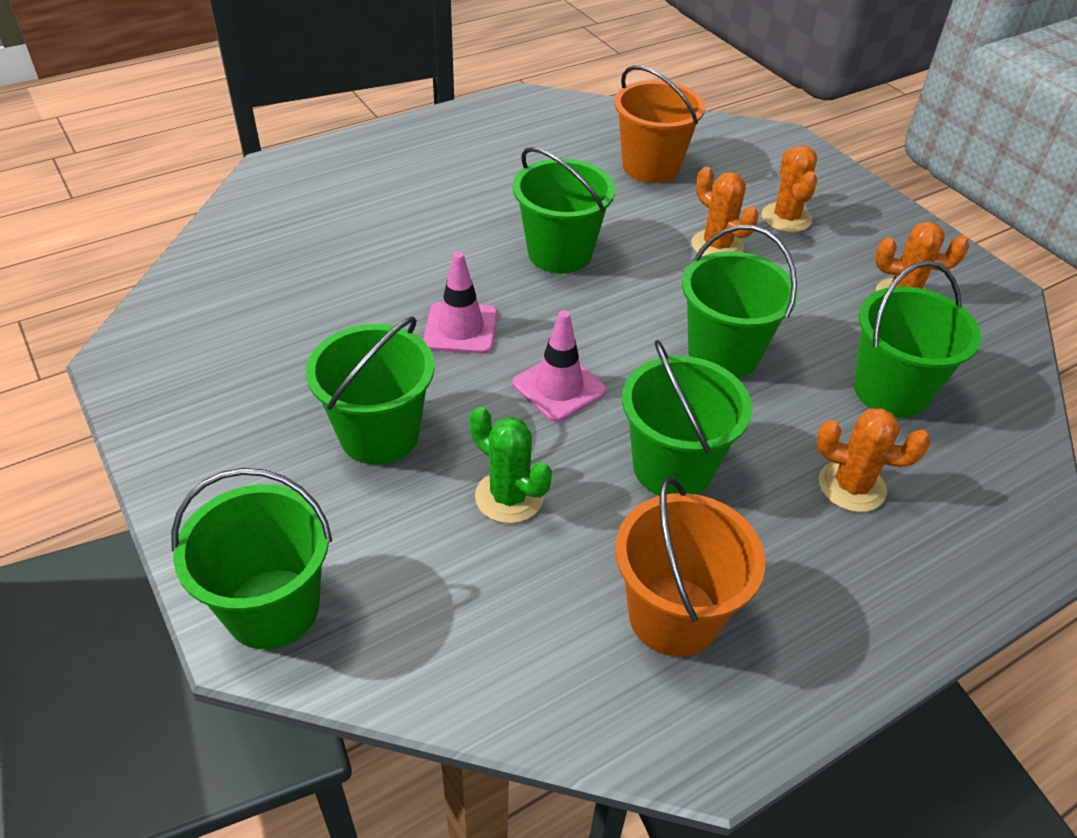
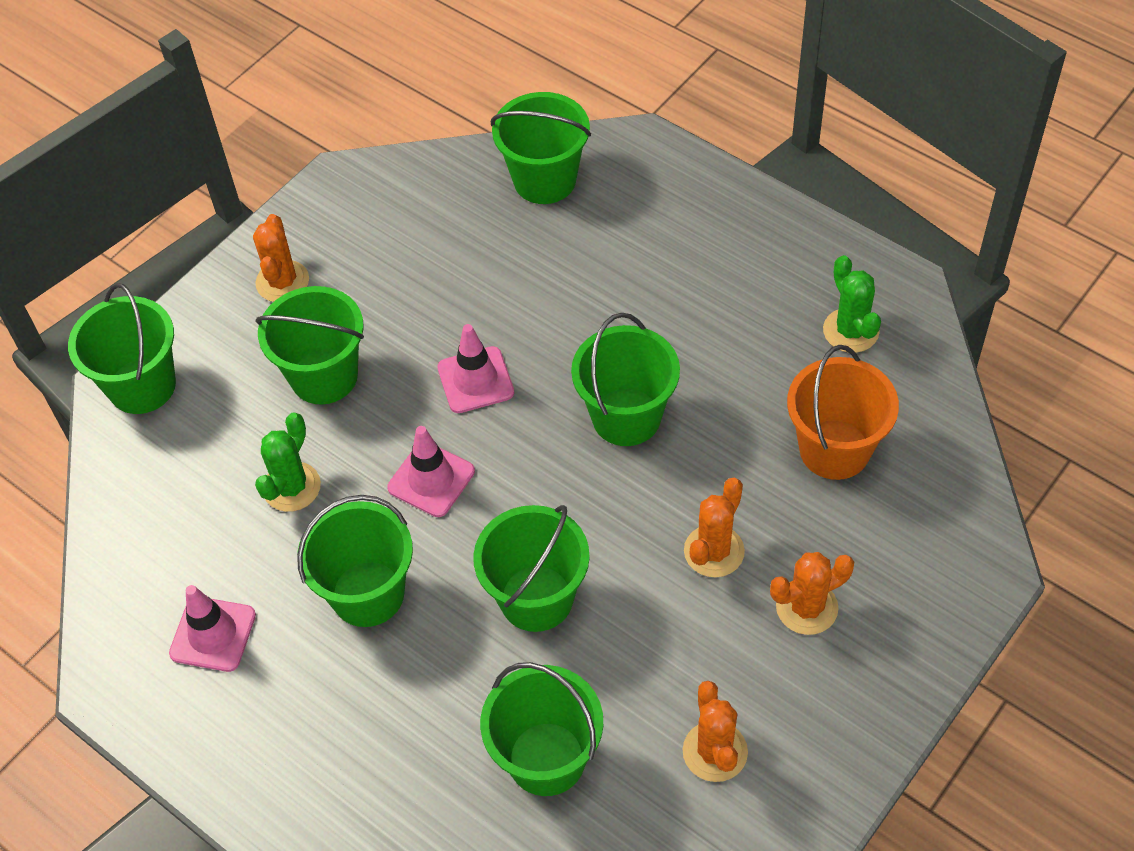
camera: 75 degrees right, 10 degrees up
(262, 227) = (544, 180): none -> green bucket
(548, 130) = (850, 331): none -> green cactus
(673, 615) = (213, 634): orange bucket -> pink traffic cone
(851, 486) = (399, 741): orange cactus -> orange cactus (282, 282)

